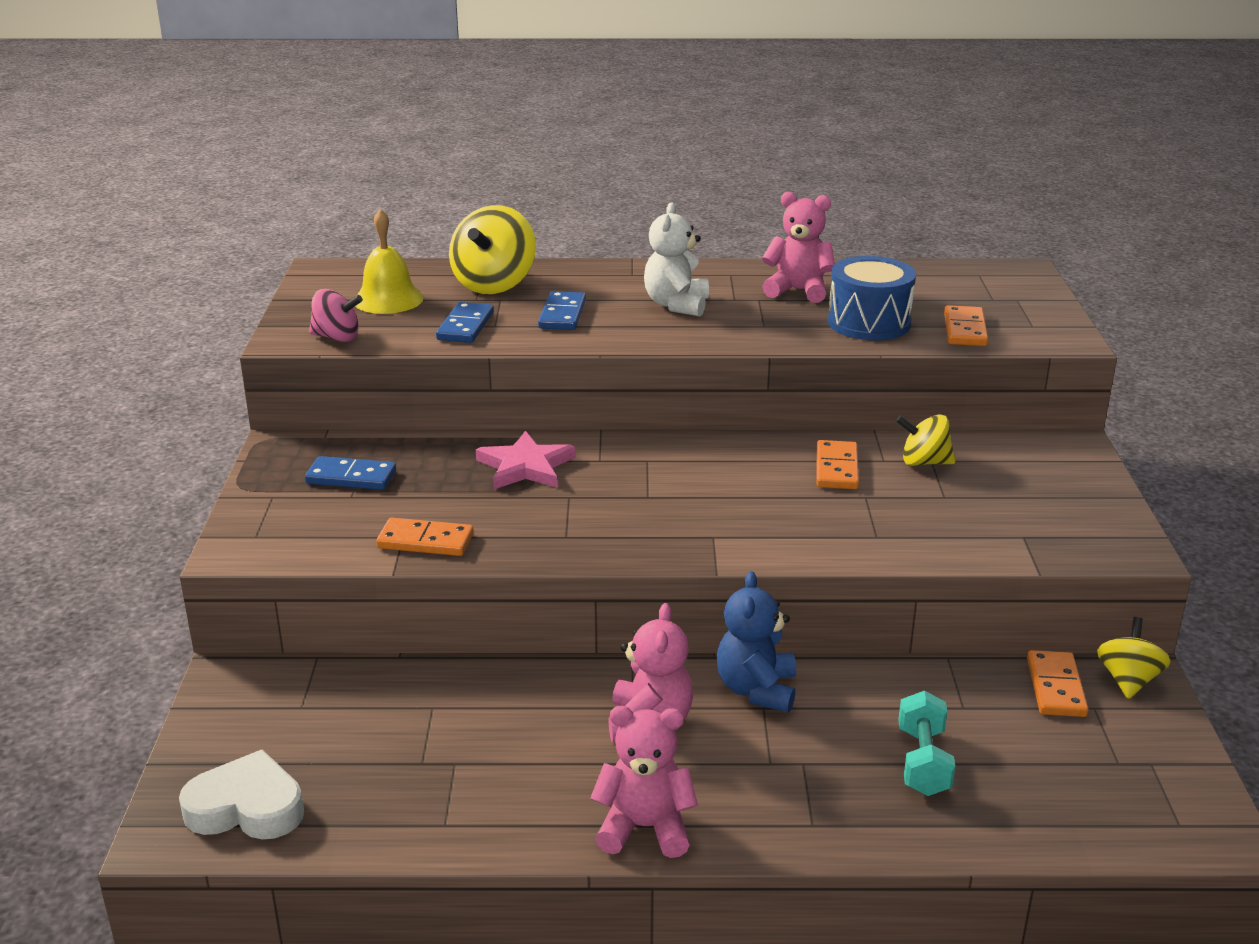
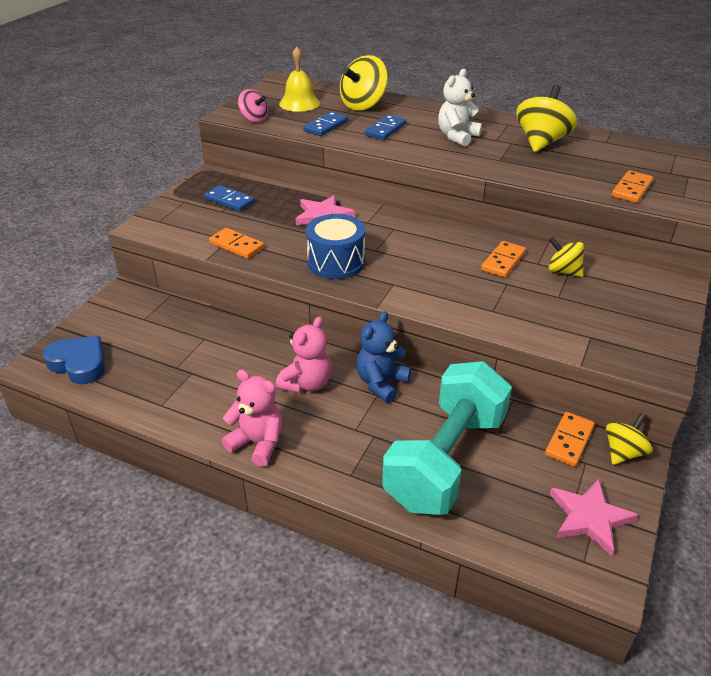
camera: 25 degrees right, 10 degrees up
(246, 808) = (79, 364): white heart -> blue heart
(798, 290) = (541, 142): pink teddy bear -> yellow spinning top
(869, 323) = (569, 171): blue drum -> blue drum (336, 262)
(923, 762) = (446, 460): turquoise dumbbell -> turquoise dumbbell, size x2.27
(1148, 772) = (589, 518): none -> pink star

